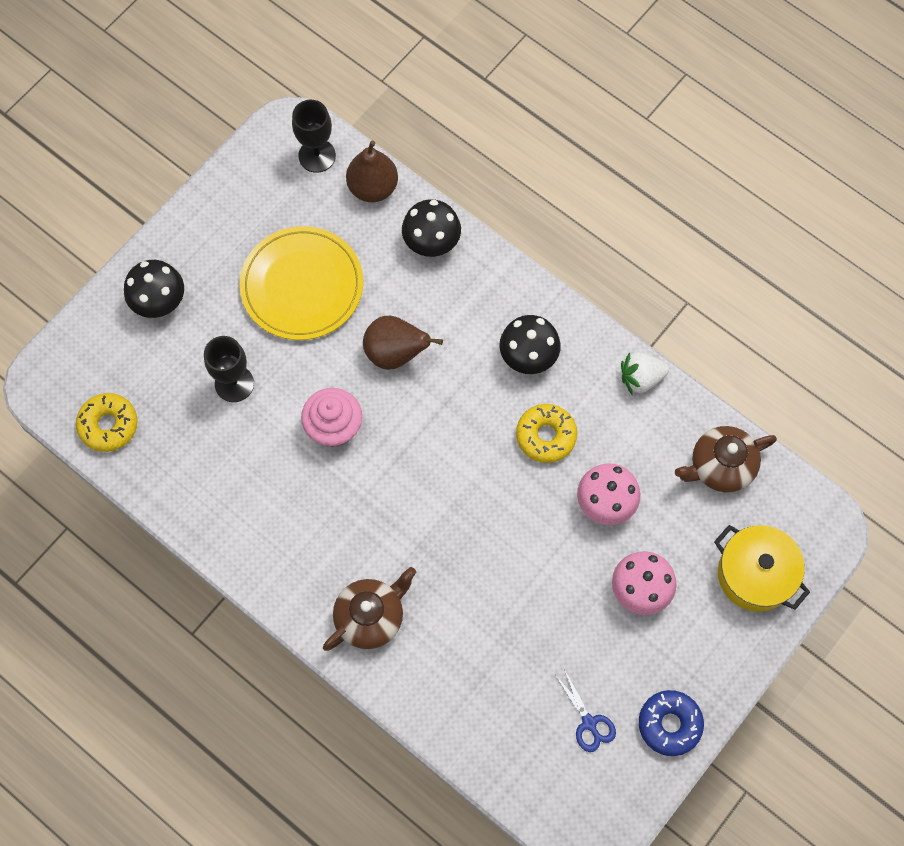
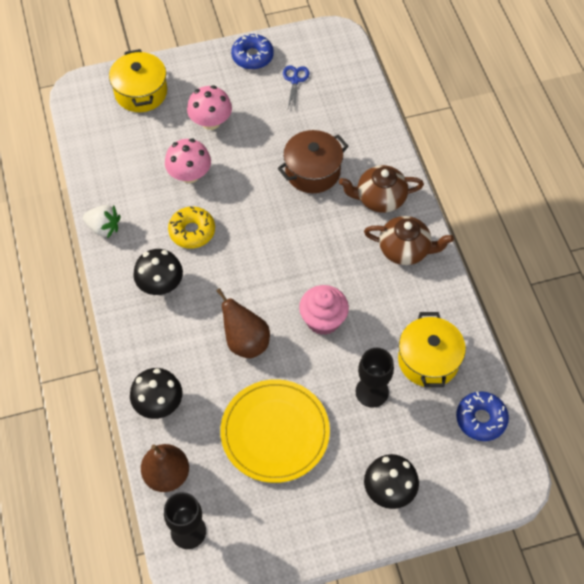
camera: 145 degrees left, 10 degrees down
(108, 425) = (481, 419): yellow donut -> blue donut
(197, 453) = (428, 360): none -> yellow pot
(472, 601) = (312, 171): none -> brown pot
(720, 466) = (106, 153): brown teapot -> brown teapot (405, 249)

